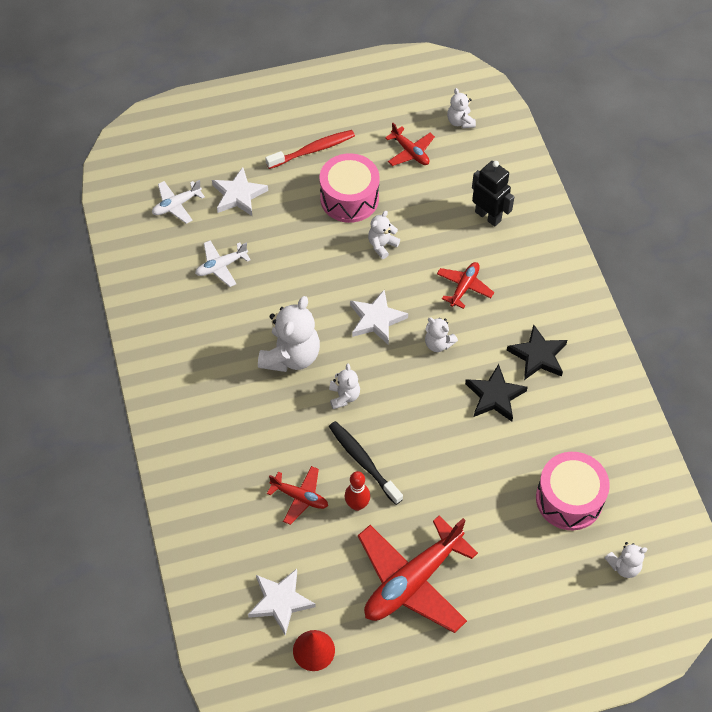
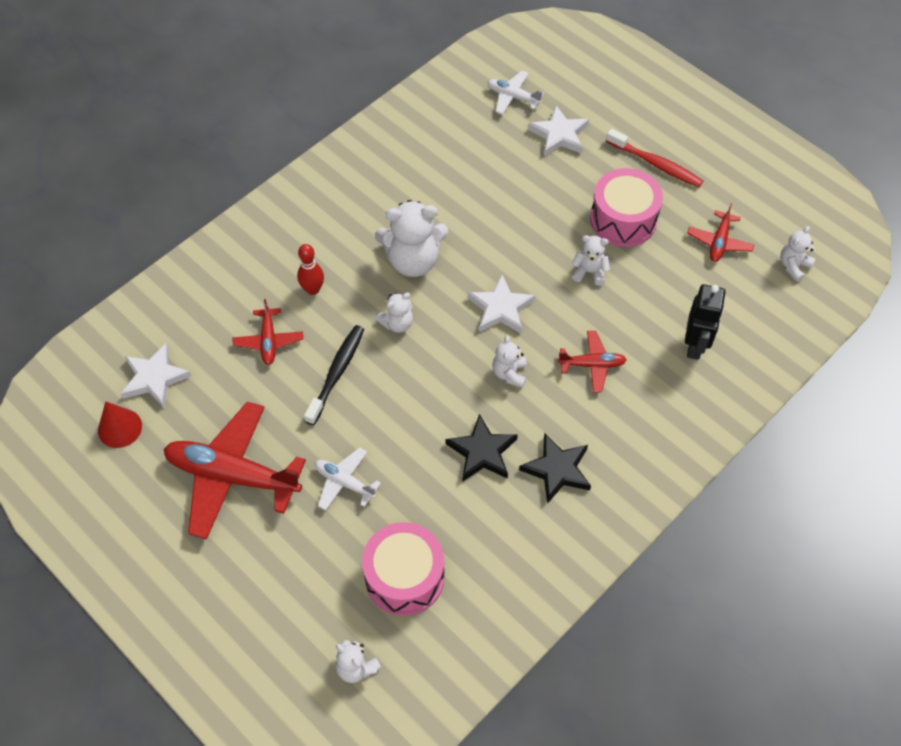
camera: 60 degrees right, 0 degrees up
(221, 266) = (472, 161): white plane -> white plane (344, 482)
(357, 505) = (287, 390): red bowling pin -> red bowling pin (313, 289)

